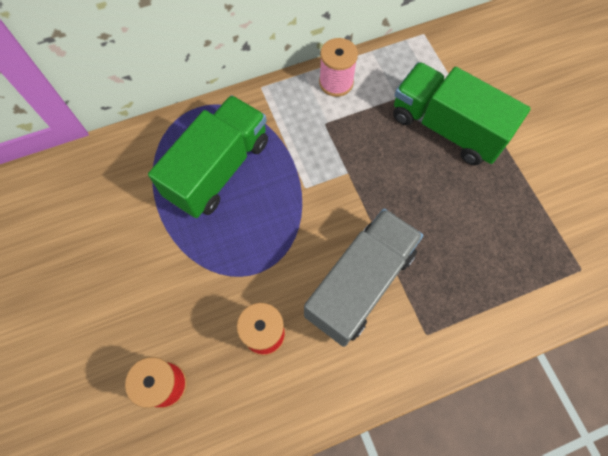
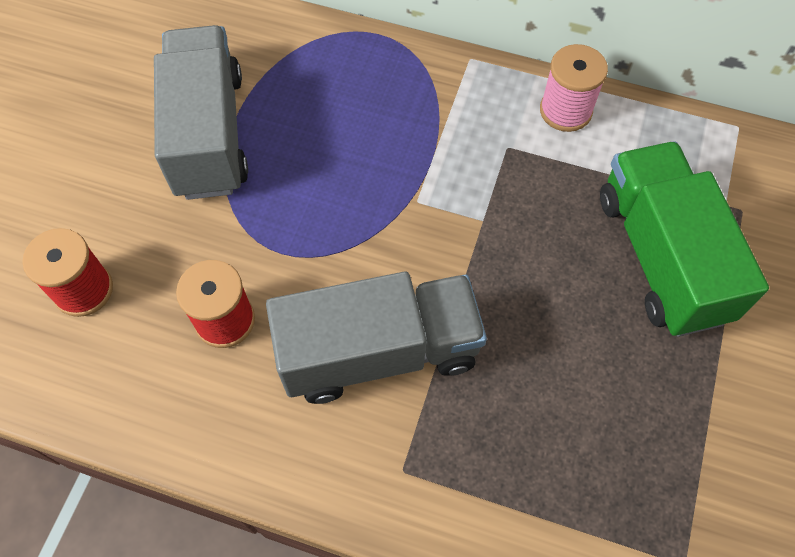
camera: 40 degrees right, 5 degrees down
(152, 236) = (209, 134): none -> grey truck
(218, 169) = (340, 114): green truck -> none

